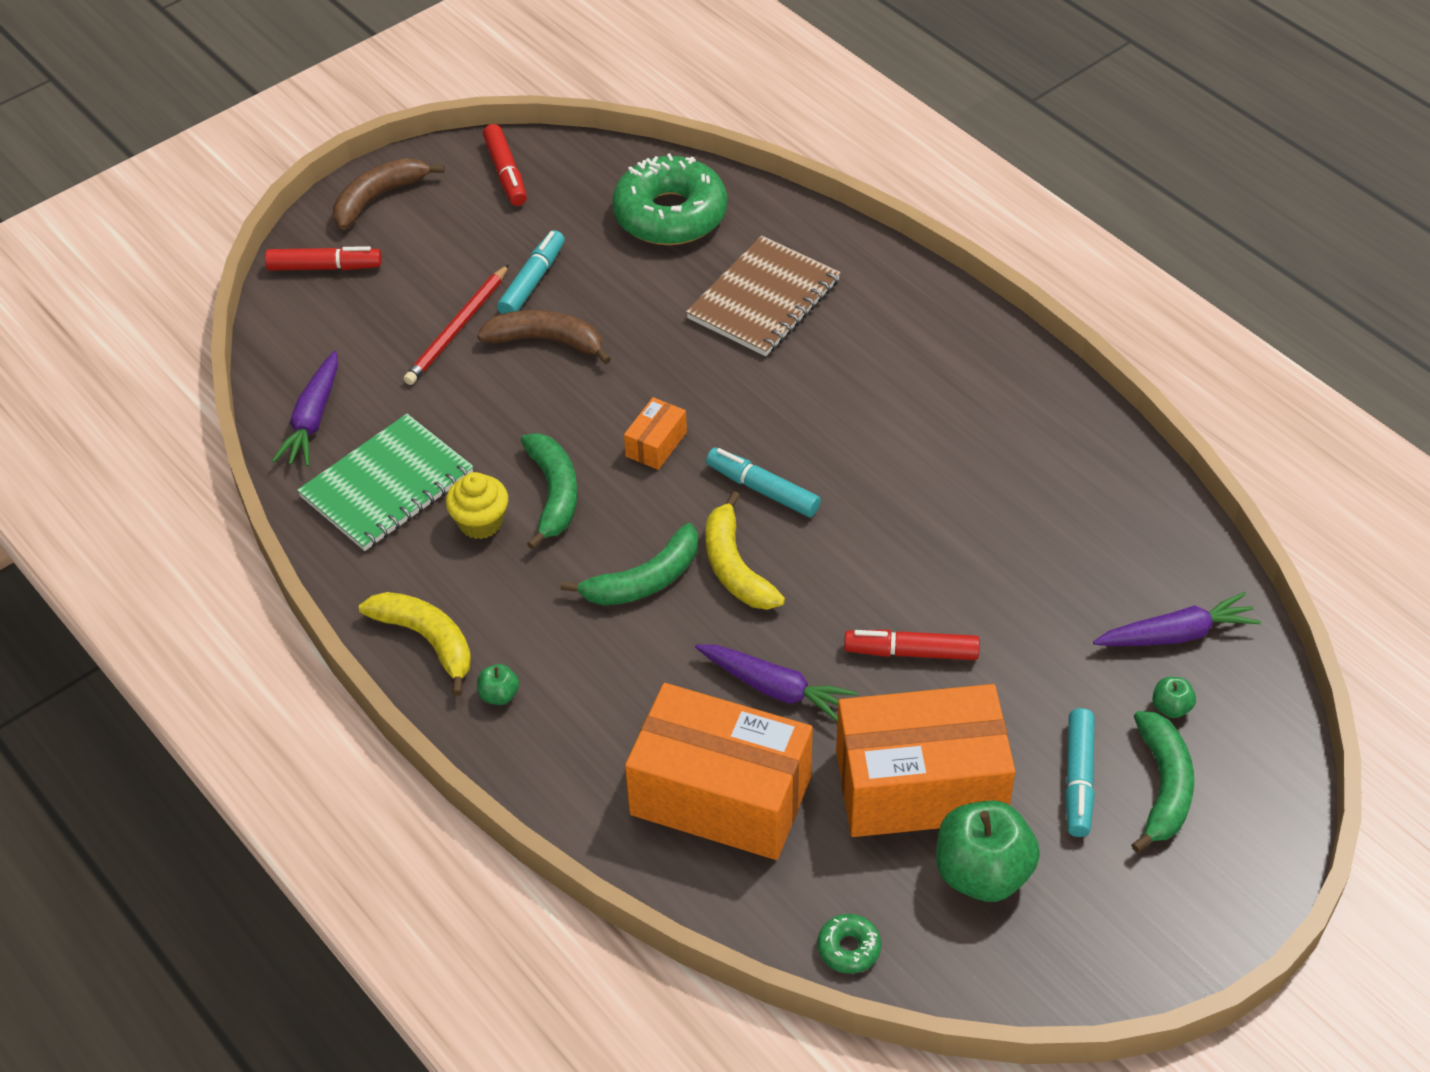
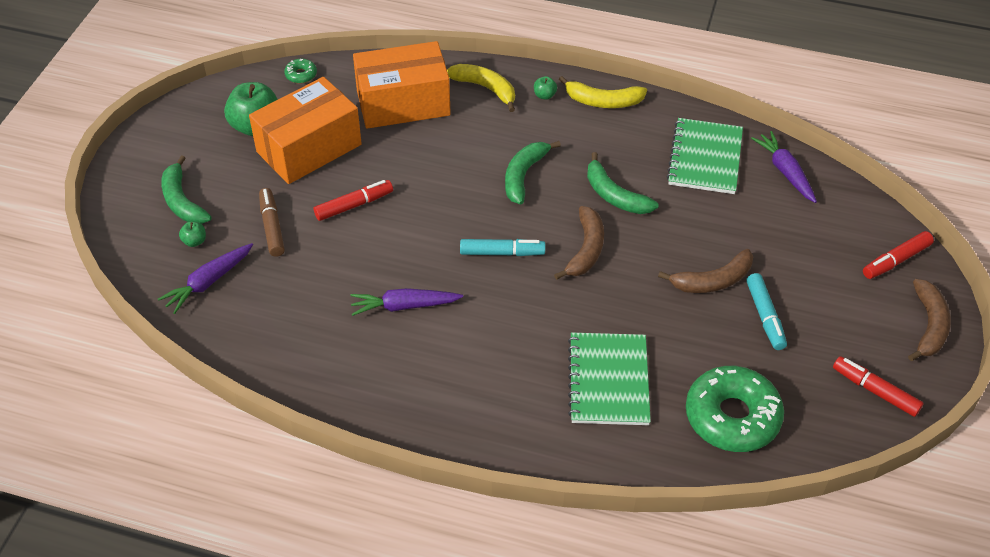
camera: 145 degrees right, 0 degrees up
(457, 328) = (772, 262): red pencil -> none
(480, 522) = (637, 163): yellow cupcake -> none
(656, 444) = (586, 249): orange box -> brown banana
(735, 567) = (482, 204): yellow banana -> yellow banana (485, 88)
(763, 299) = (608, 380): brown notebook -> green notebook
(775, 689) = (412, 157): purple carrot -> purple carrot (404, 306)
(1047, 675) = (272, 227): none -> brown marker
(1078, 779) = (229, 185): turquoise marker -> none

